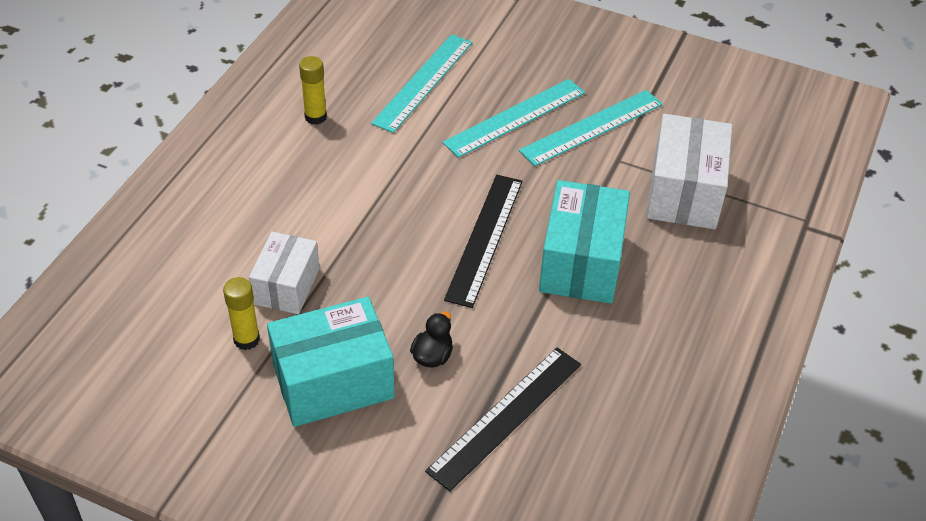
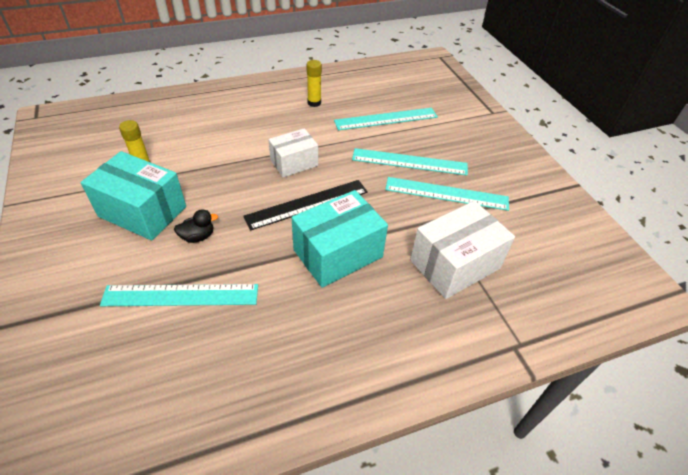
camera: 45 degrees right, 0 degrees up
(287, 286) = (192, 158): white box -> white box (294, 163)
(506, 416) = (181, 295): black ruler -> turquoise ruler

